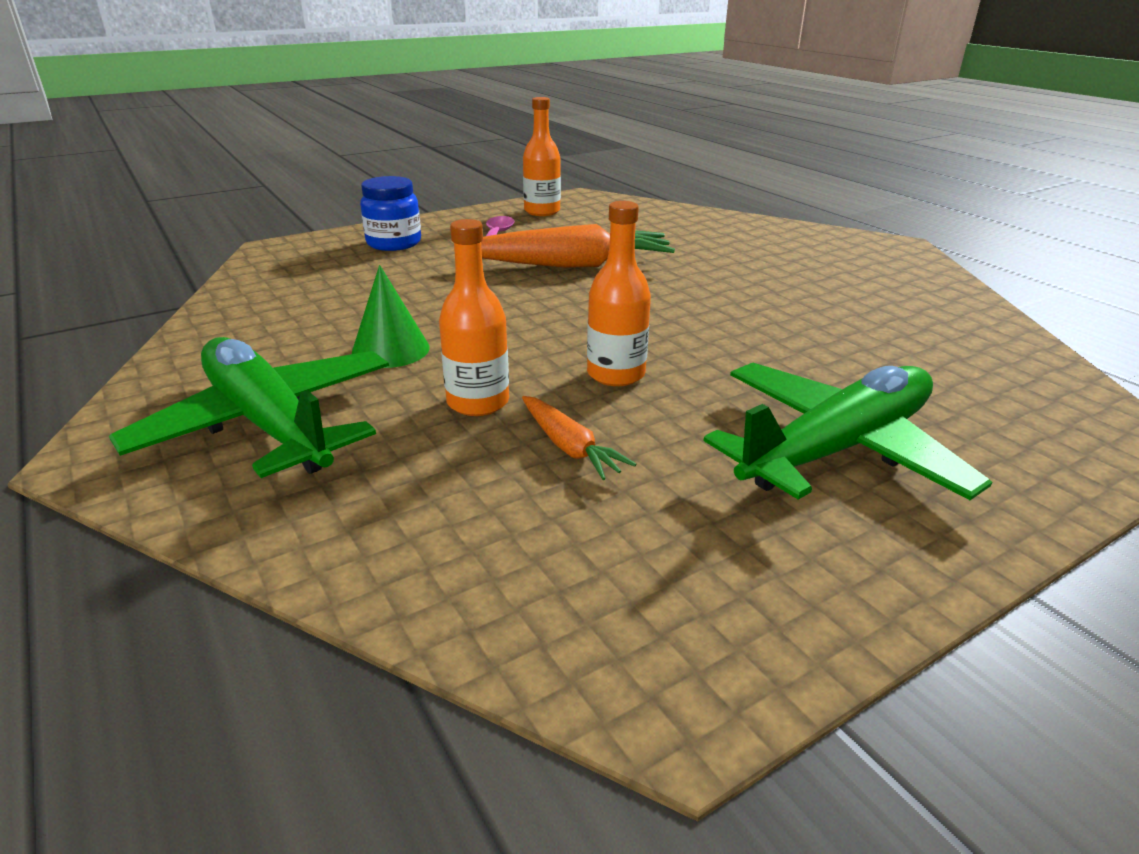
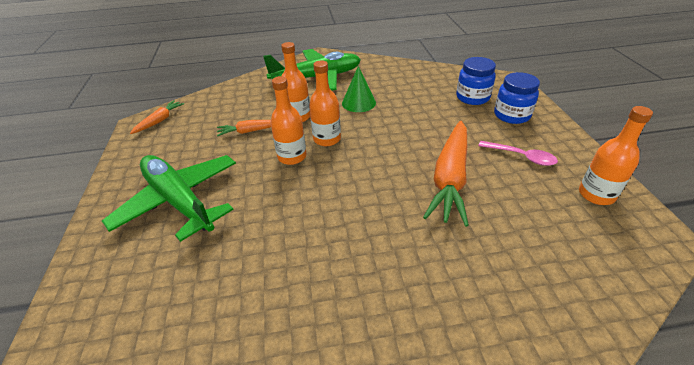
camera: 115 degrees right, 10 degrees up
(344, 266) = (472, 97): none -> blue jar
(539, 355) = (327, 139): none -> orange bottle
(628, 651) = (159, 121): none -> orange carrot
(837, 448) = (179, 201): green plane -> green plane turned 150 degrees clockwise

